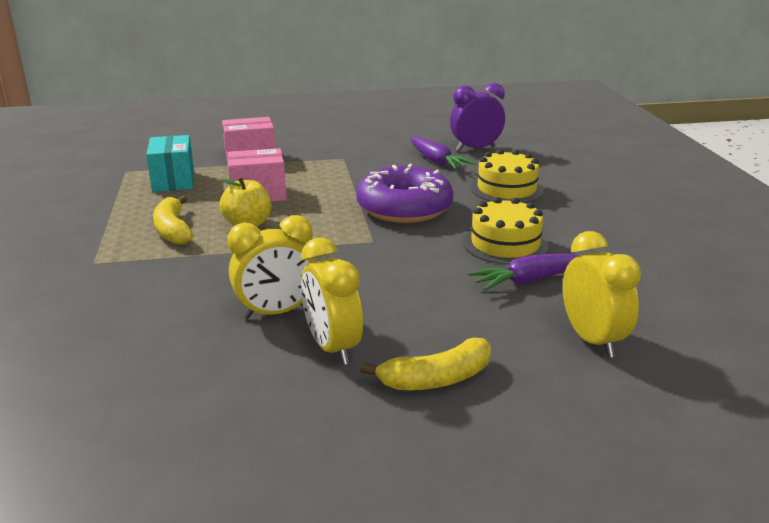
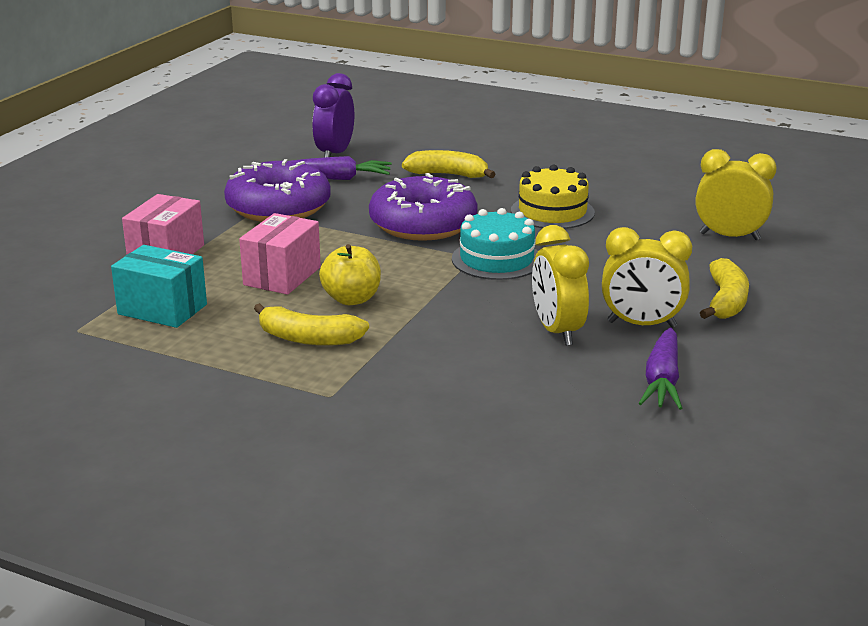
camera: 55 degrees left, 0 degrees up
(276, 312) = (557, 331): yellow clock -> yellow clock turned 150 degrees clockwise
(362, 161) = (278, 207): none -> purple donut
(380, 250) = (496, 259): none -> turquoise cake
(506, 189) = (448, 175): yellow cake -> yellow banana
(529, 281) = (623, 225): purple carrot -> purple carrot (662, 380)

